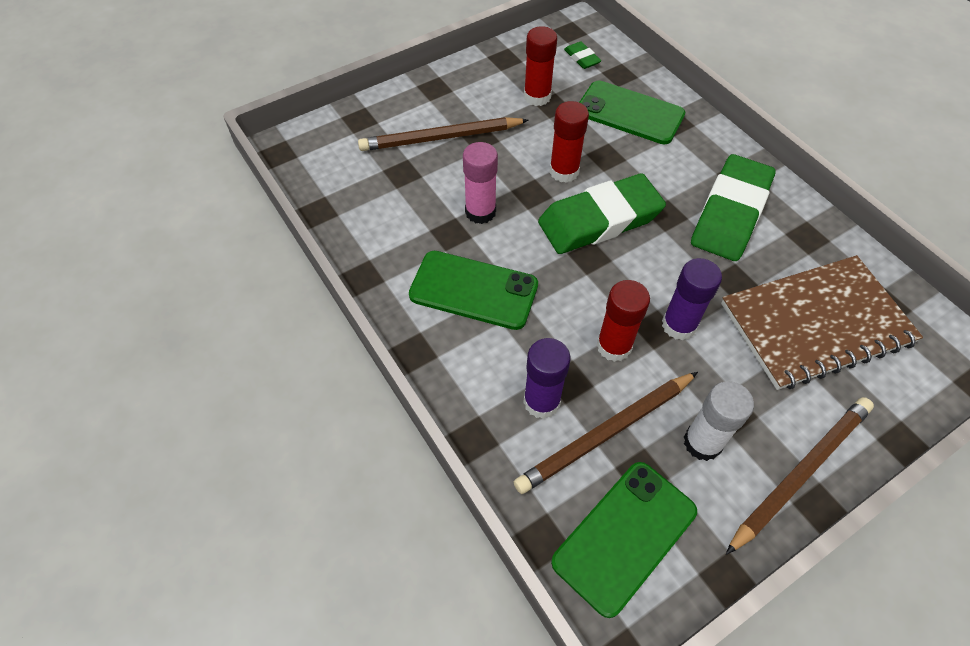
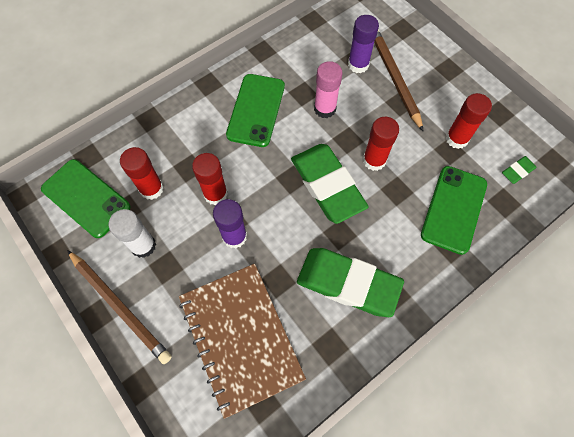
camera: 85 degrees right, 10 degrees up
(541, 401) = (173, 152): purple glue stick -> purple glue stick (358, 64)
(606, 433) = (151, 189): brown pencil -> red glue stick

